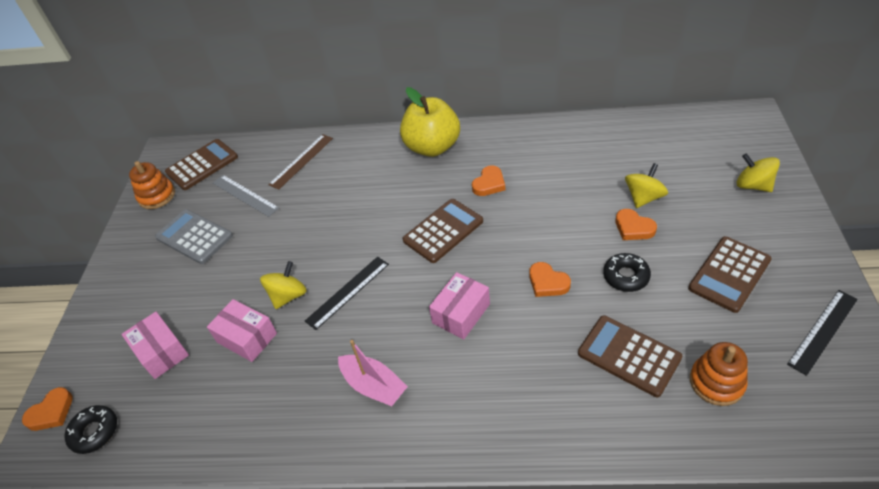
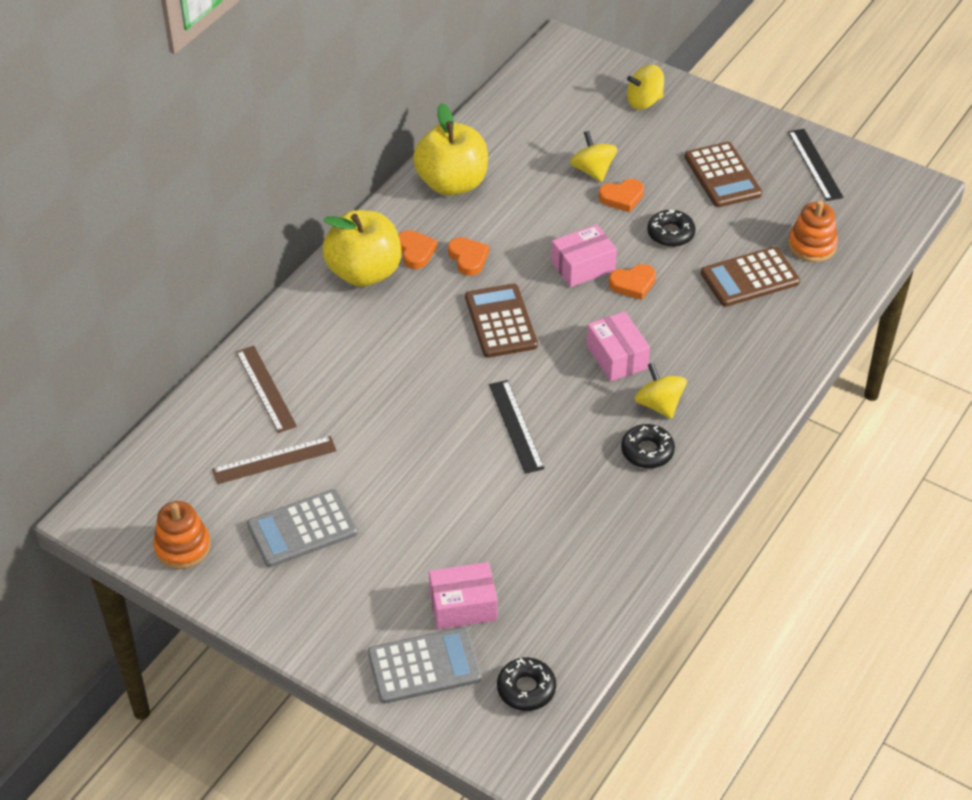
camera: 65 degrees left, 0 degrees up
(51, 412) = (467, 724): orange heart -> orange heart (415, 251)
(99, 359) = (424, 666): none -> grey calculator
(202, 165) = (167, 484): brown calculator -> none
(245, 195) = (274, 460): grey ruler -> brown ruler
(247, 338) = (506, 527): pink box -> pink box (583, 266)
(288, 296) = (477, 474): yellow spinning top -> yellow spinning top (659, 404)
(374, 386) = (647, 451): pink boat -> black donut
(552, 140) = (452, 183): none -> yellow apple

